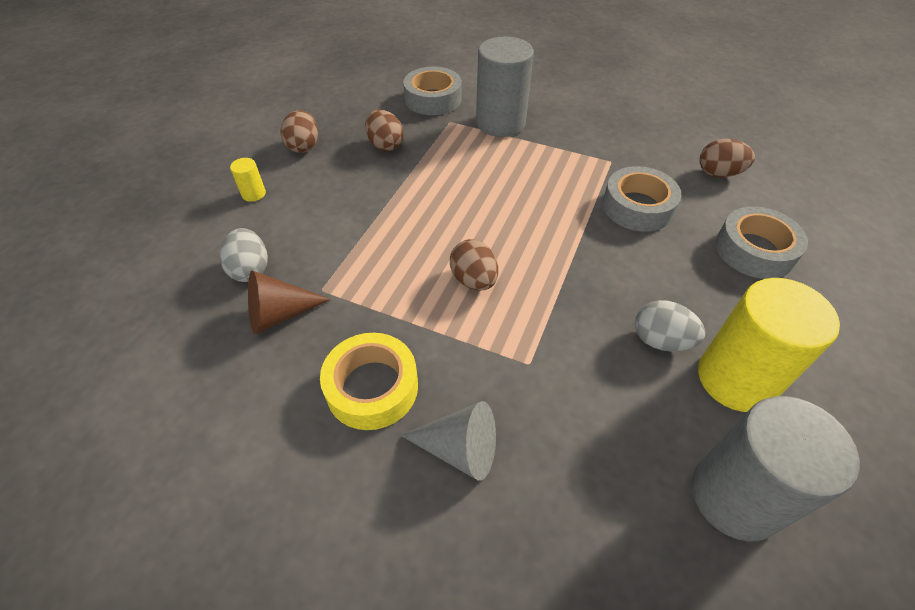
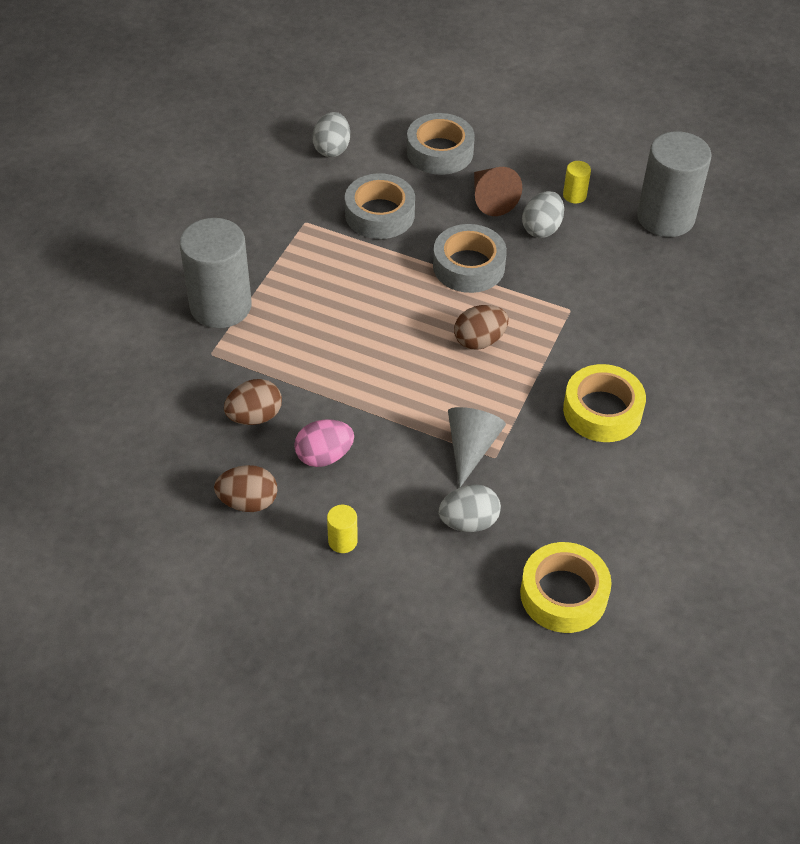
camera: 90 degrees left, 0 degrees up
(145, 338) = (563, 594): none -> yellow tape
(280, 314) = (527, 487): brown cone -> brown cone (491, 199)
(340, 181) = (324, 456): none -> pink egg
(433, 99) = (155, 370): grey tape -> grey tape (468, 266)
(459, 449) = (650, 355): grey cone -> grey cone (471, 448)
(718, 173) = (332, 149): brown egg -> grey egg
(735, 379) = (574, 195): yellow cylinder -> yellow cylinder, size x0.42

